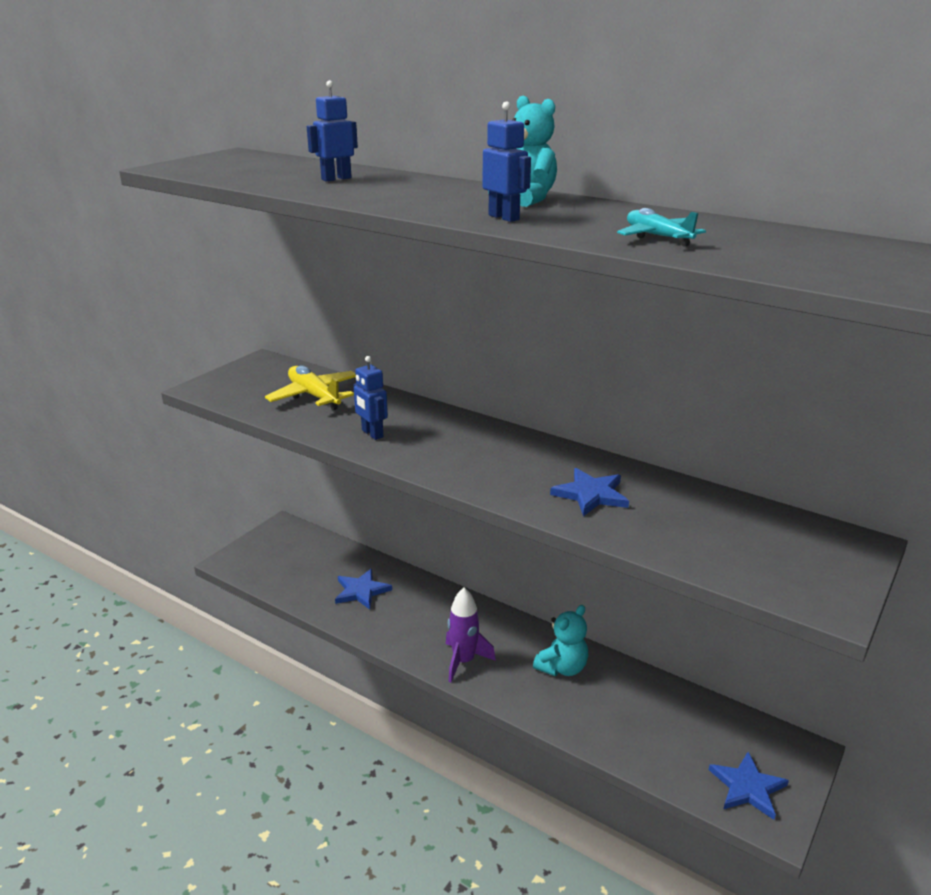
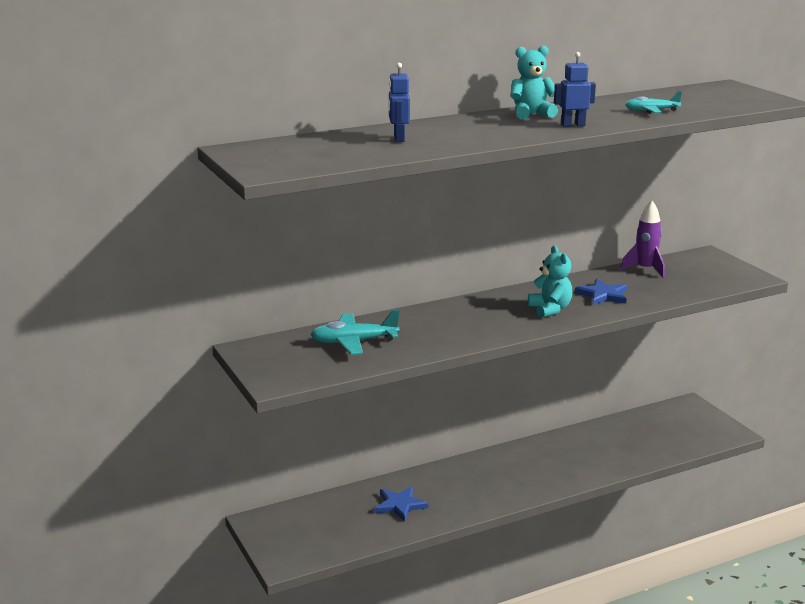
camera: 60 degrees left, 5 degrees down
(314, 396) = (354, 342): yellow plane -> turquoise plane
(372, 434) = (449, 335): blue robot -> none
(464, 661) = (525, 485): purple rocket -> purple rocket (645, 269)
(562, 668) = (563, 451): turquoise teddy bear -> turquoise teddy bear (550, 309)
(747, 787) = (705, 430): blue star -> none

